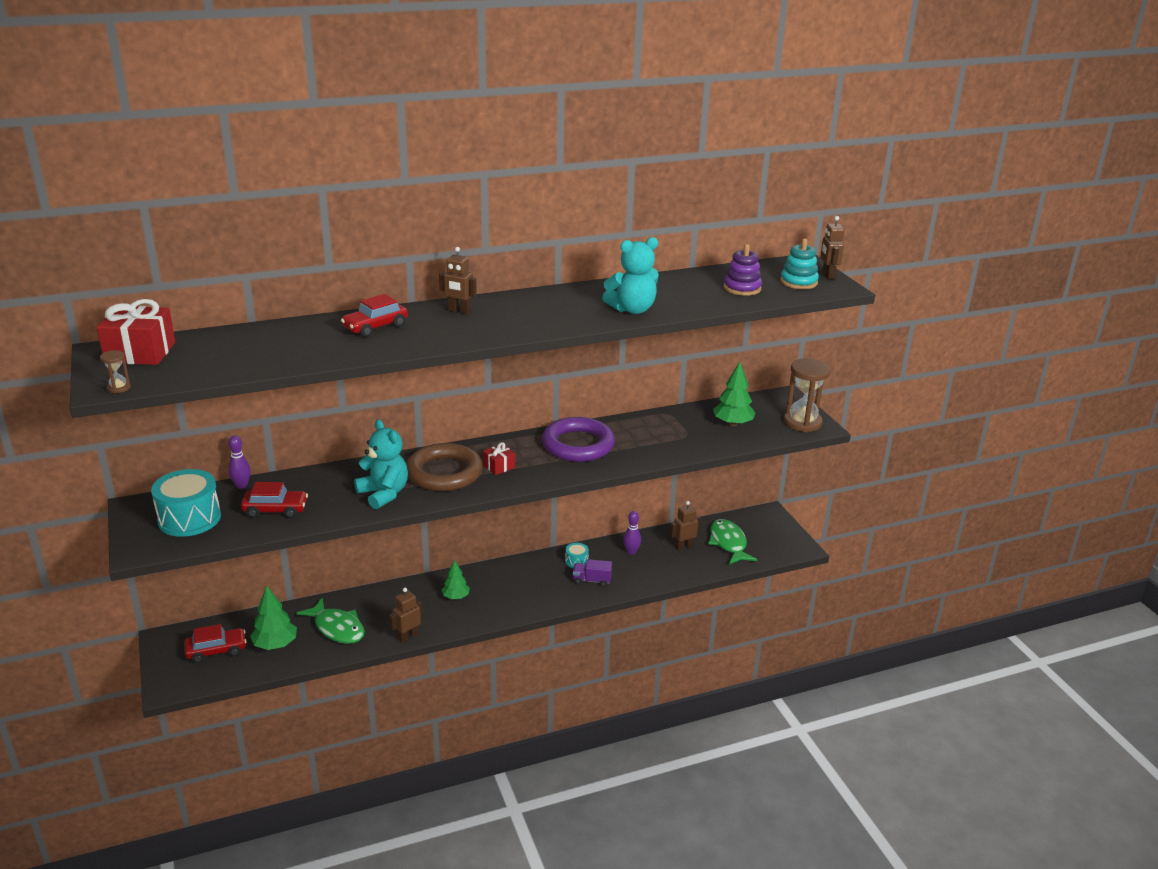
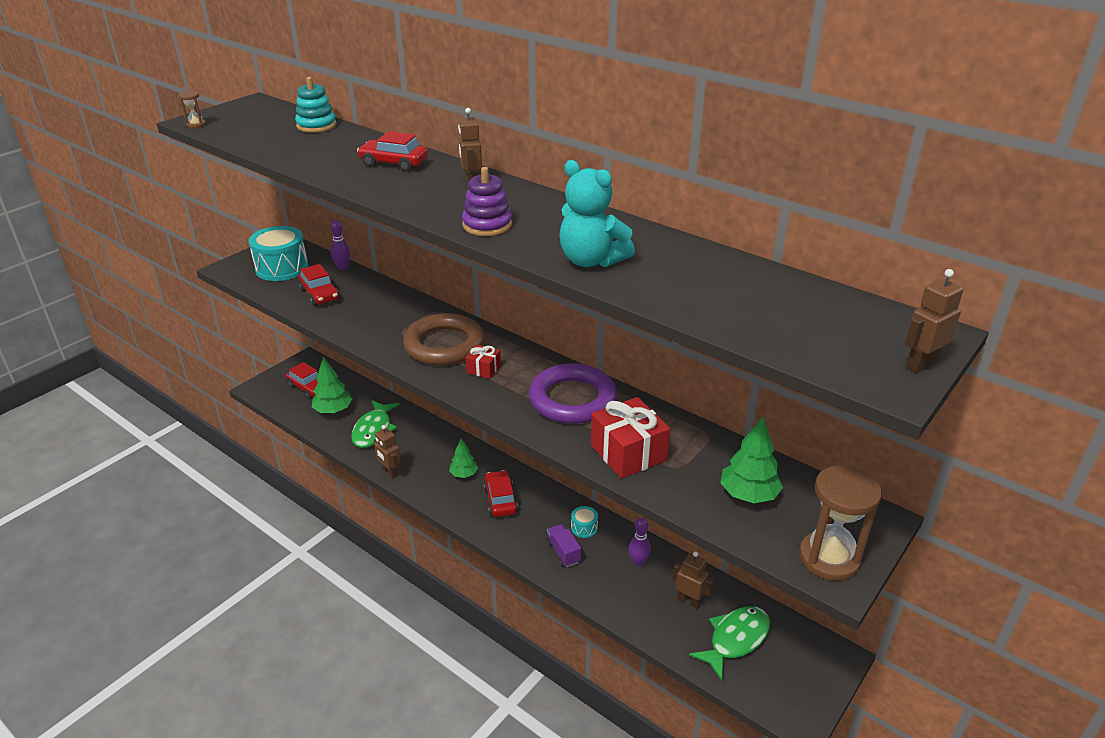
camera: 60 degrees right, 5 degrees up
(140, 352) = (261, 111): red gift -> red gift (628, 453)
(384, 494) = (383, 330): turquoise teddy bear -> none
(408, 637) = (390, 472): brown robot -> brown robot turned 150 degrees counterclockwise
(506, 589) = (500, 500): none -> red car
(742, 288) = (761, 310): purple stacking toy -> purple stacking toy (487, 225)
(798, 282) = (853, 346): turquoise stacking toy -> turquoise stacking toy (316, 125)

